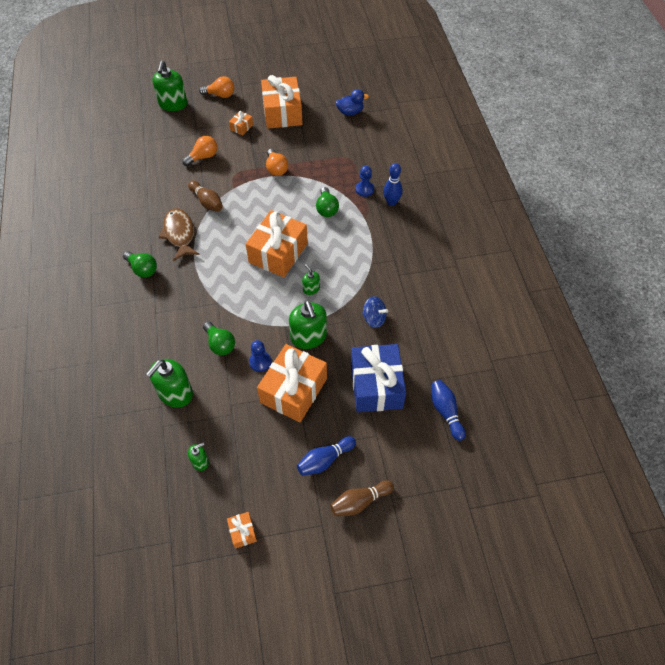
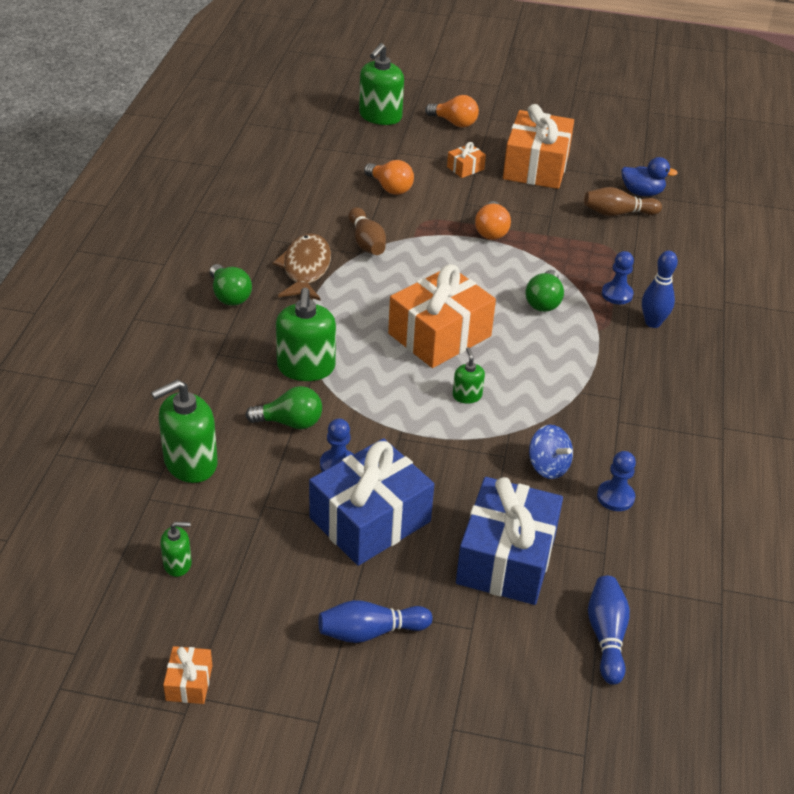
camera: 20 degrees right, 15 degrees down
(203, 157) = (390, 188): orange light bulb -> orange light bulb turned 60 degrees clockwise
(220, 344) = (290, 422): green light bulb -> green light bulb turned 75 degrees counterclockwise
(293, 390) = (370, 520): orange gift -> blue gift
(308, 337) = (430, 457): green soap dispenser -> green soap dispenser (306, 367)
(359, 502) = (397, 712): brown bowling pin -> brown bowling pin (618, 213)
(416, 325) = (615, 497): none -> blue pawn

